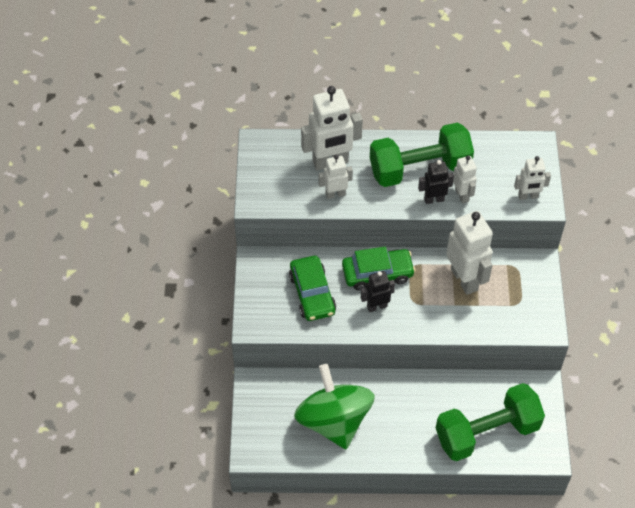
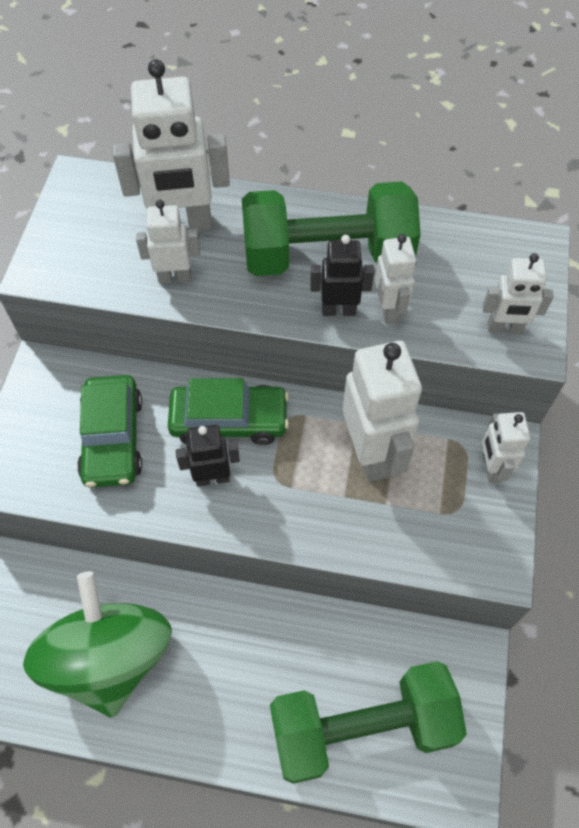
camera: 10 degrees right, 5 degrees up
(534, 277) = (491, 467): none -> white robot

